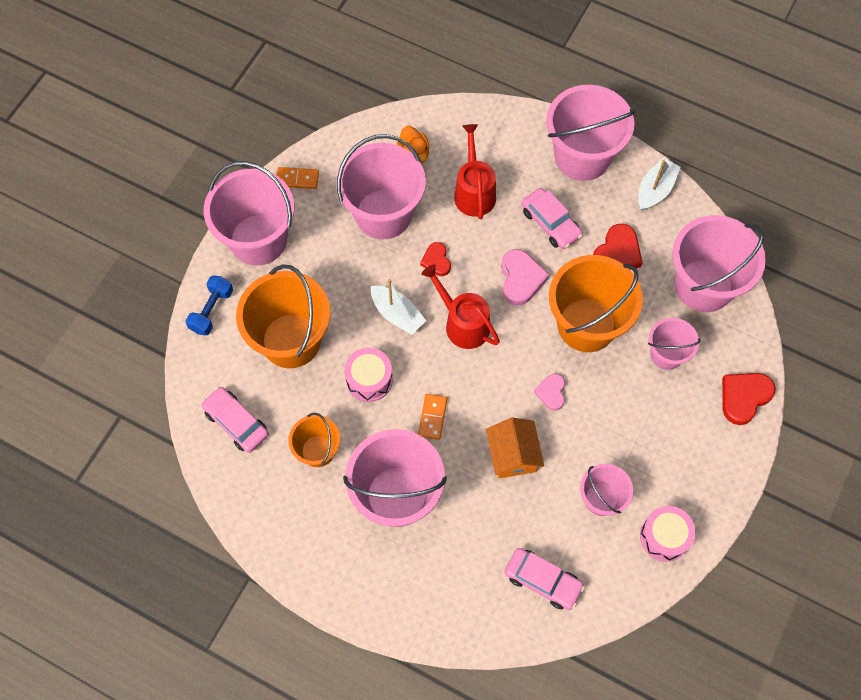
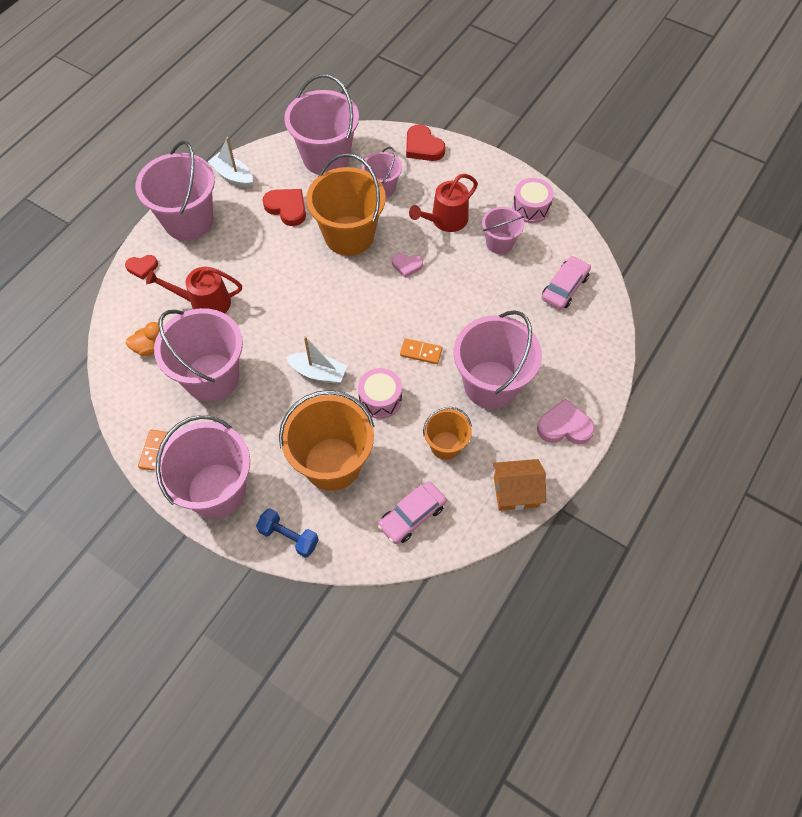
camera: 85 degrees left, 5 degrees down
(397, 314) = (318, 373): white boat -> white boat turned 60 degrees clockwise
(436, 261) = (269, 338): red heart -> red heart (142, 267)
(463, 324) = (335, 322): red watering can -> red watering can (445, 220)
(513, 455) = (459, 297): orange house -> orange house (516, 491)
(521, 279) = (299, 276): pink heart -> pink heart (564, 426)
(550, 223) = (249, 250): pink car -> none

